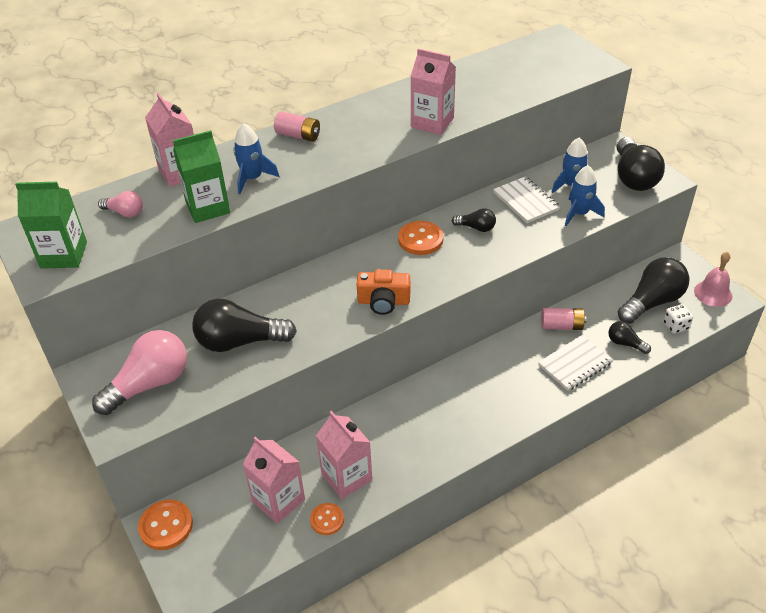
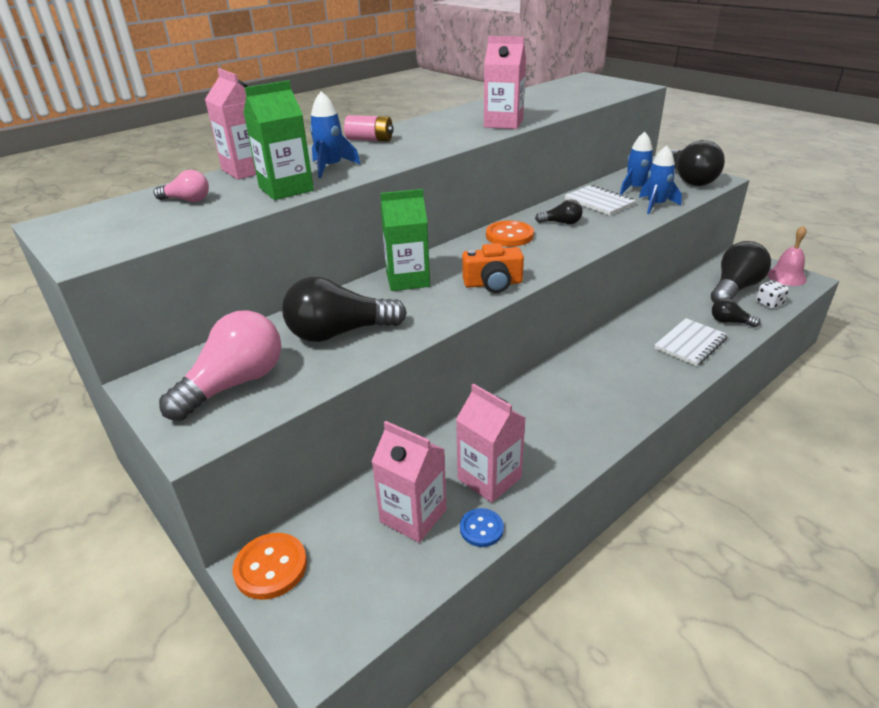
camera: 10 degrees left, 10 degrees down
(64, 255) = (112, 236): green carton -> green carton (407, 279)
(327, 520) = (481, 528): orange button -> blue button
(561, 326) = (660, 315): pink battery -> none

